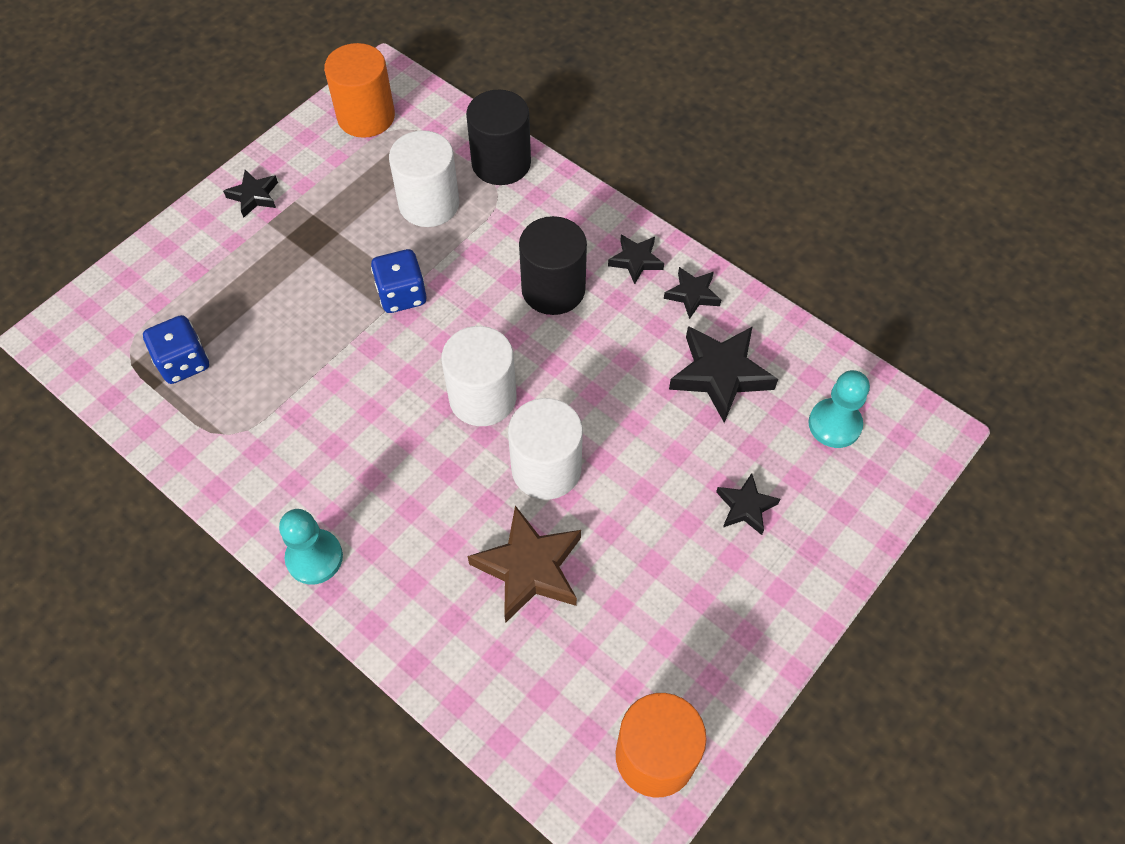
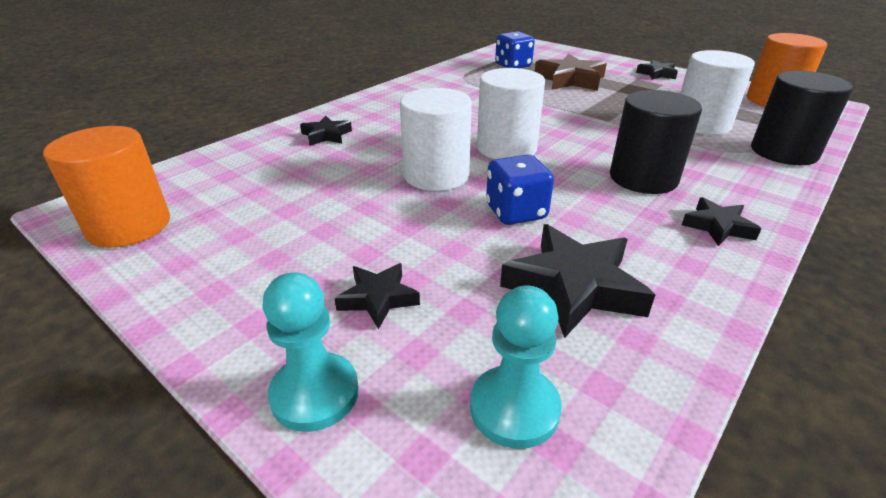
camera: 90 degrees right, 25 degrees down
(314, 558) = (370, 101): turquoise pawn -> turquoise pawn (315, 393)
(402, 295) = (598, 117): blue dice -> blue dice (516, 212)
(529, 568) = (339, 168): brown star -> brown star (570, 80)
(692, 294) = (693, 268): black star -> black star (326, 135)

